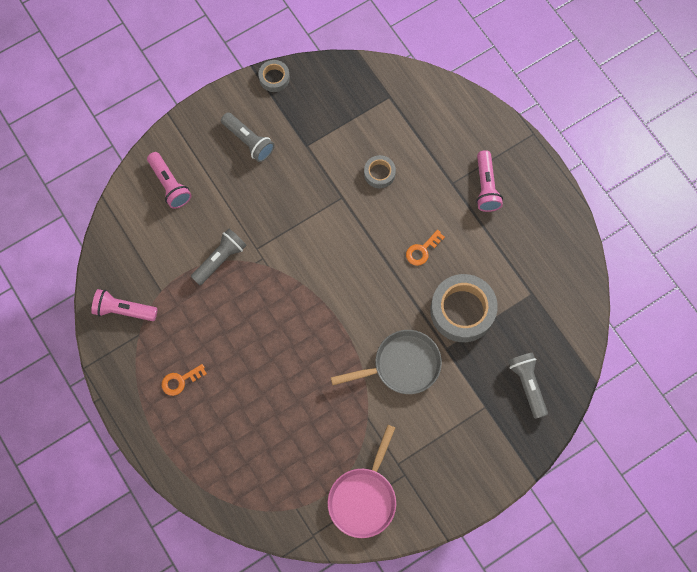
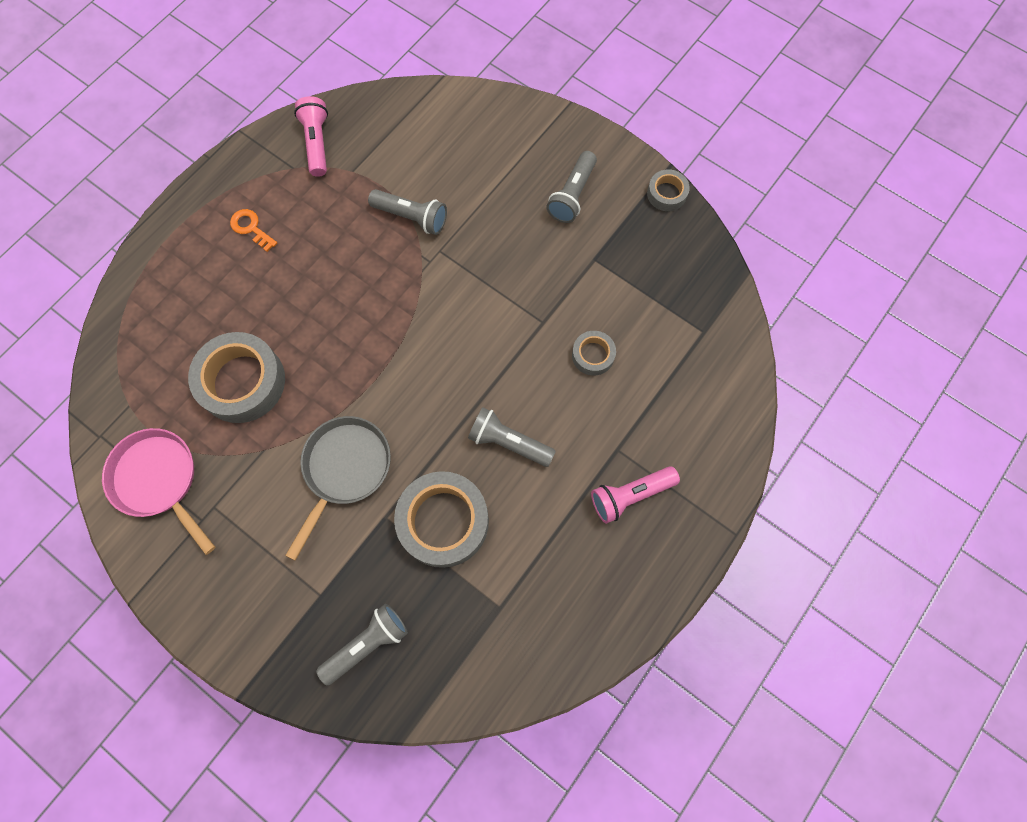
camera: 70 degrees right, 0 degrees up
(170, 185) = (483, 134): pink flashlight -> none
(308, 420) = (242, 382): none -> grey tape
(364, 498) = (159, 480): pink pan -> pink pan turned 45 degrees clockwise
(402, 365) = (344, 469): grey pan -> grey pan turned 120 degrees counterclockwise
(422, 250) = (508, 442): orange key -> grey flashlight

